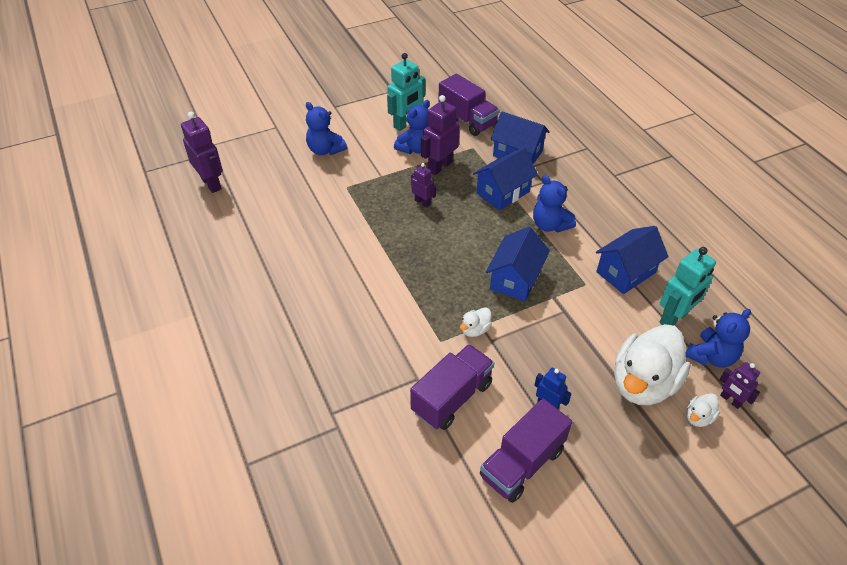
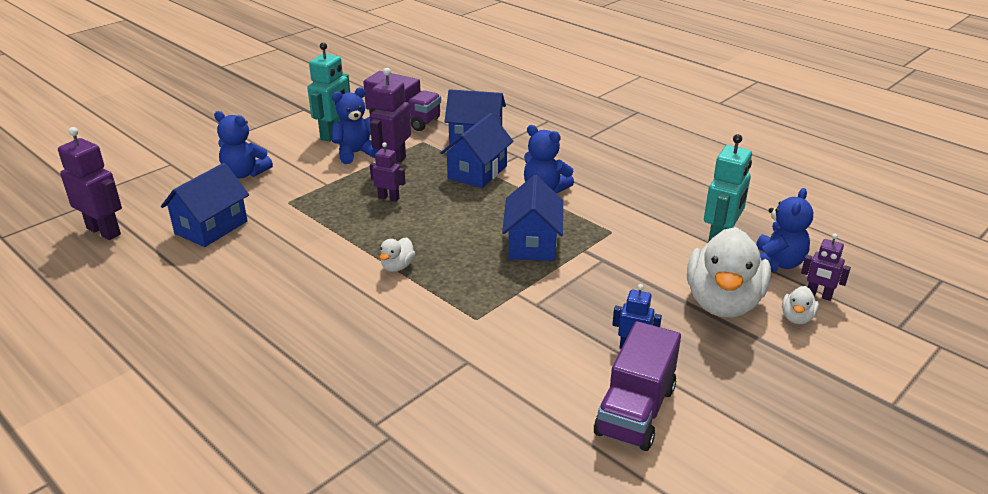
camera: 20 degrees left, 15 degrees down
(415, 148) = (356, 153): blue teddy bear -> blue teddy bear turned 135 degrees counterclockwise
(452, 397) = (518, 369): purple truck -> none
(475, 330) = (511, 299): white duck -> white duck (397, 267)
(626, 272) = (648, 213): blue house -> blue house (211, 227)

